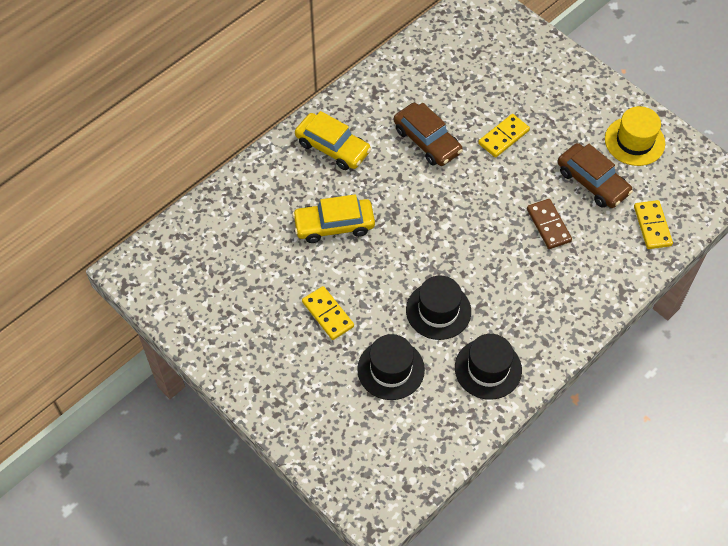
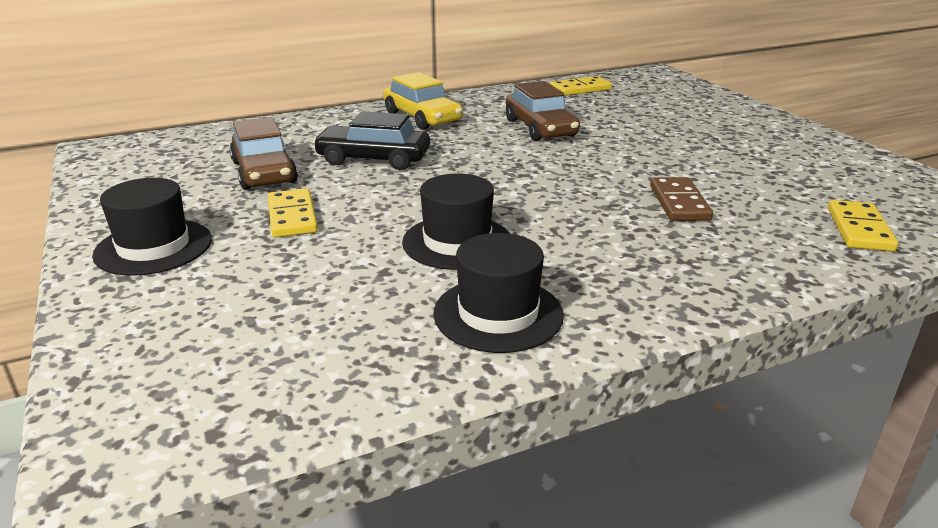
camera: 20 degrees right, 30 degrees down
(334, 225) = (373, 159): yellow car -> black car
(391, 369) = (331, 281): black hat -> black hat (153, 247)
(503, 137) = (643, 138): yellow domino -> yellow domino (580, 89)
(592, 182) = (762, 182): brown car -> brown car (264, 172)
(634, 141) = (836, 164): yellow hat -> none

